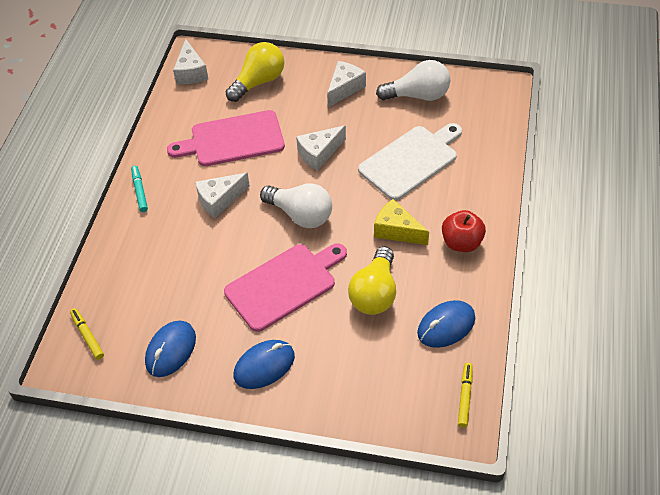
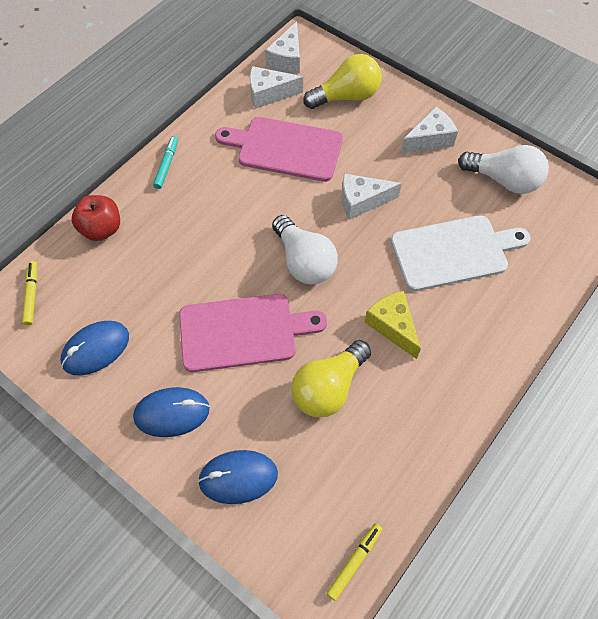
camera: 25 degrees right, 10 degrees up
(219, 200) = (235, 208): white cheese -> white cheese (269, 94)
(446, 326) = (382, 465): blue mouse -> blue mouse (238, 477)
(461, 243) = (454, 374): red apple -> red apple (102, 229)

